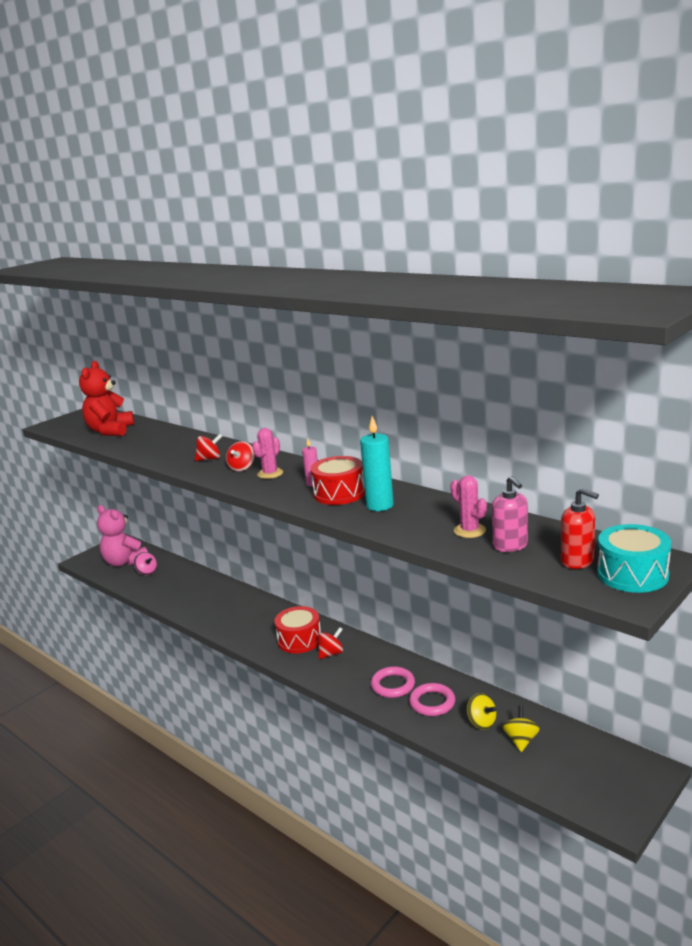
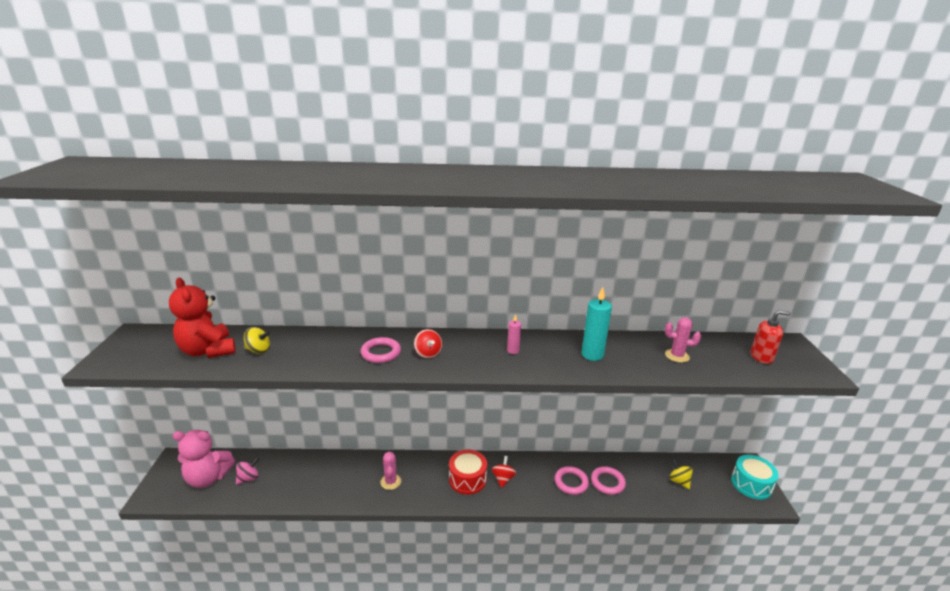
camera: 45 degrees left, 5 degrees up
(147, 572) = (249, 478): pink spinning top -> pink spinning top turned 45 degrees counterclockwise
(210, 459) = (381, 353): red spinning top -> pink ring
(270, 474) = (462, 352): pink cactus -> pink cactus (390, 482)
(339, 493) = (547, 353): red drum -> none
(481, 722) = (648, 481): yellow spinning top -> yellow spinning top (258, 350)
(510, 546) = (715, 359): pink soap dispenser -> none
(632, 574) = (796, 356): turquoise drum -> turquoise drum (751, 484)

